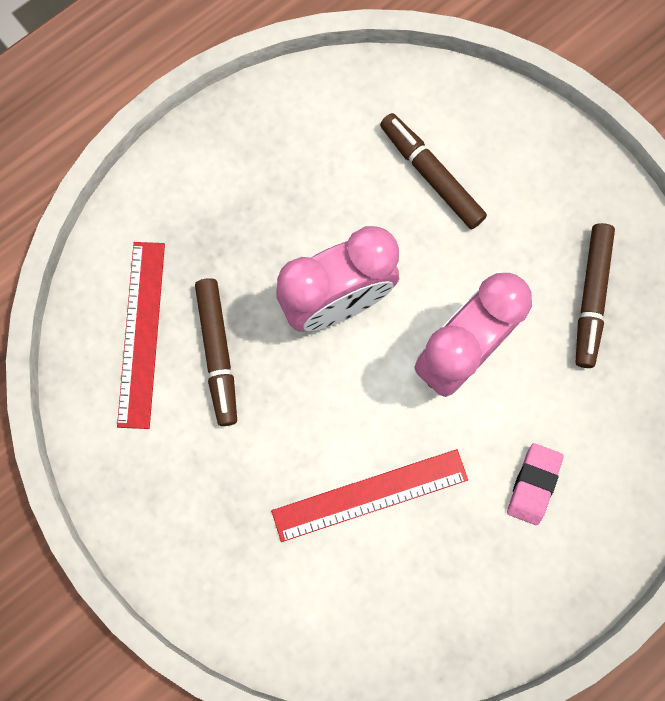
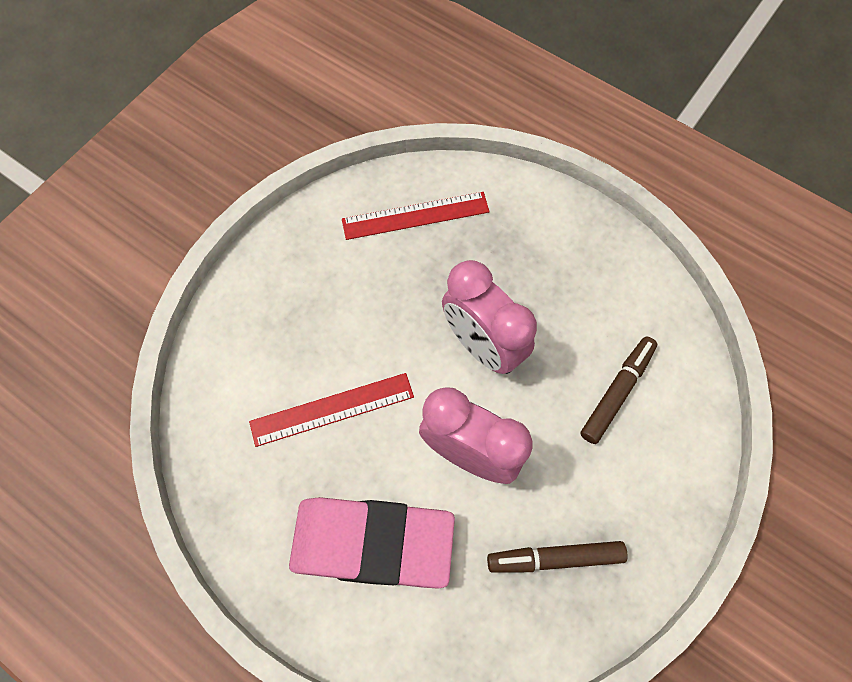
camera: 75 degrees right, 10 degrees down
(218, 353) = (415, 270): brown marker -> none
(370, 495) = (332, 409): red ruler -> red ruler turned 75 degrees counterclockwise
(533, 484) = (372, 543): pink eraser -> pink eraser, size x2.37

